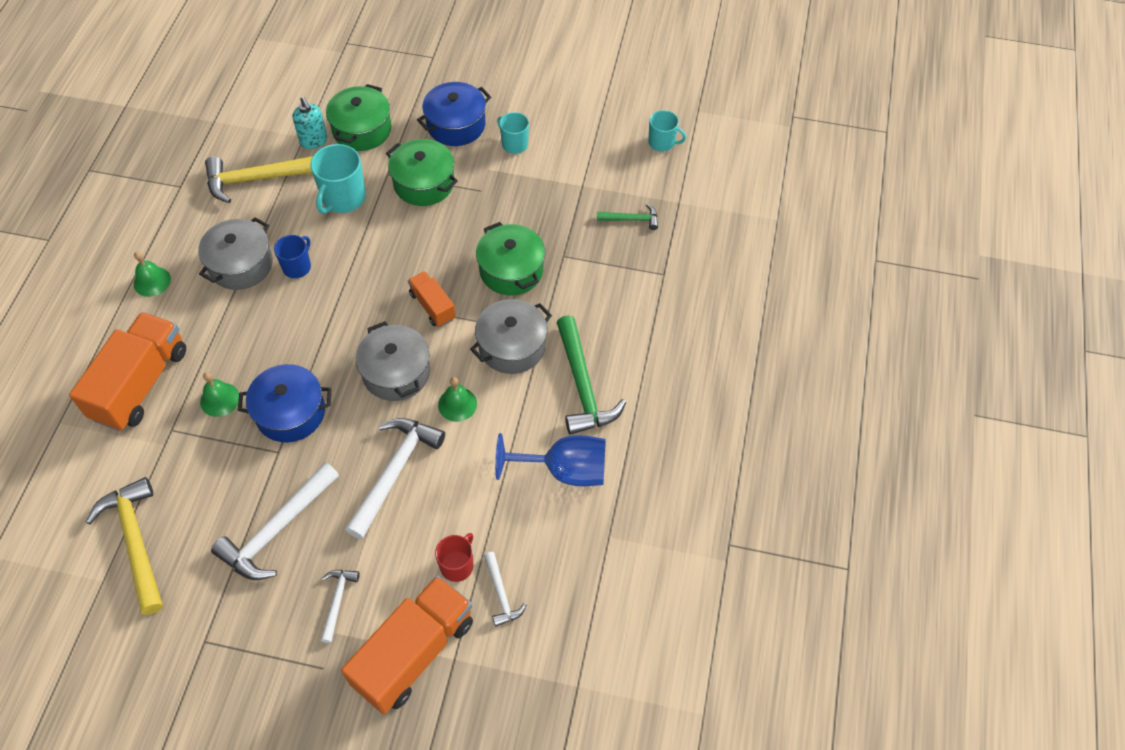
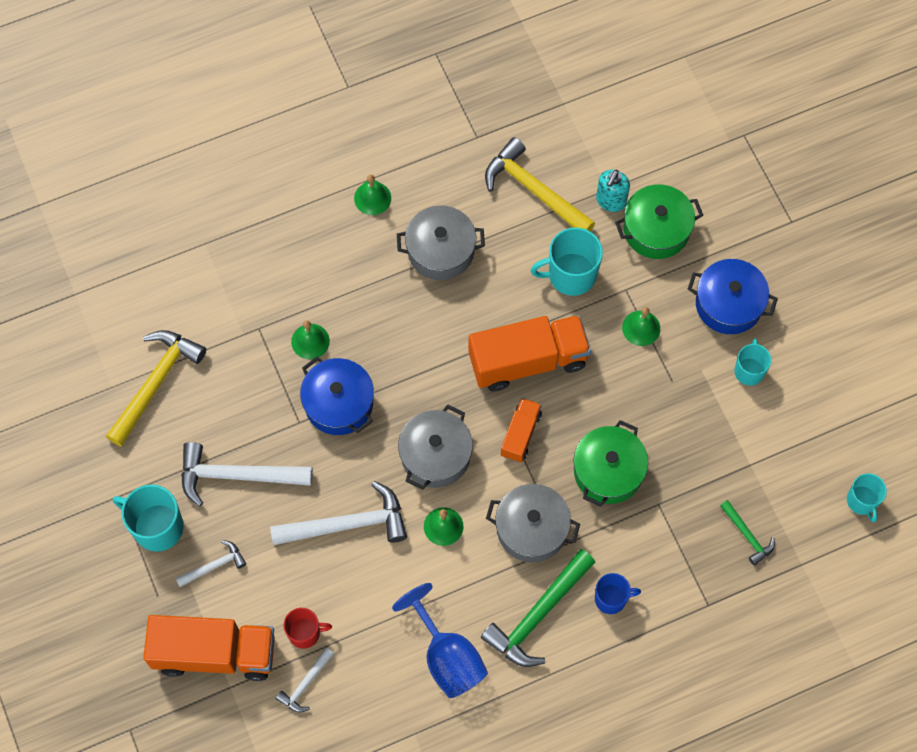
camera: 55 degrees right, 10 degrees up
(140, 384) = (279, 272): orange truck -> orange truck (528, 361)
(261, 627) = (157, 527): none -> turquoise mug
(297, 266) = (473, 296): blue mug -> blue mug (611, 599)
(424, 183) = (641, 328): green pot -> green bell

